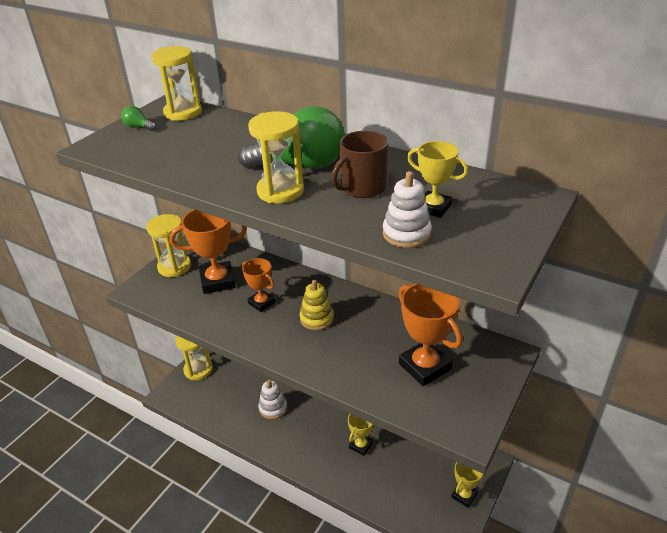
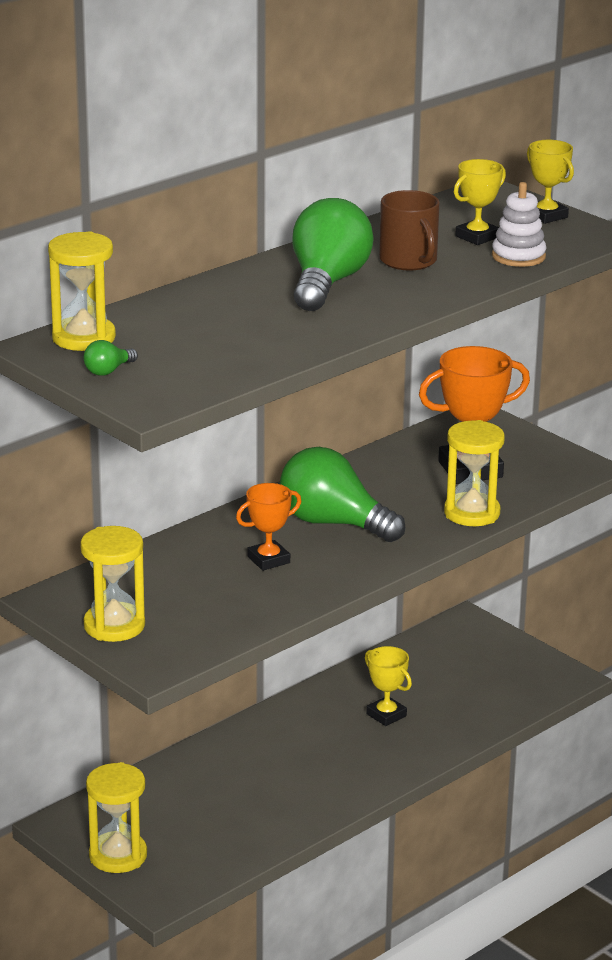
camera: 75 degrees left, 10 degrees down
(217, 281) = (186, 590): orange trophy -> none
(273, 408) = (263, 784): white stacking toy -> none
(280, 191) = (384, 301): yellow hourglass -> yellow hourglass (472, 513)
(317, 318) = (333, 523): yellow stacking toy -> green light bulb
(464, 495) = (510, 652): yellow trophy -> yellow trophy (546, 216)

